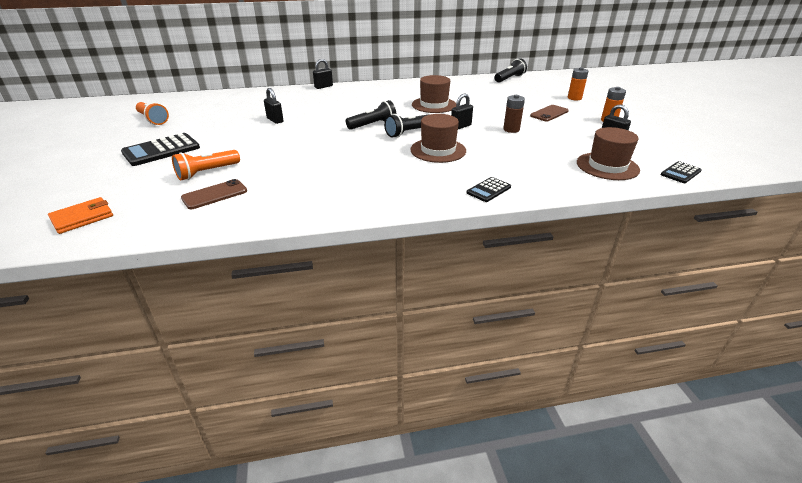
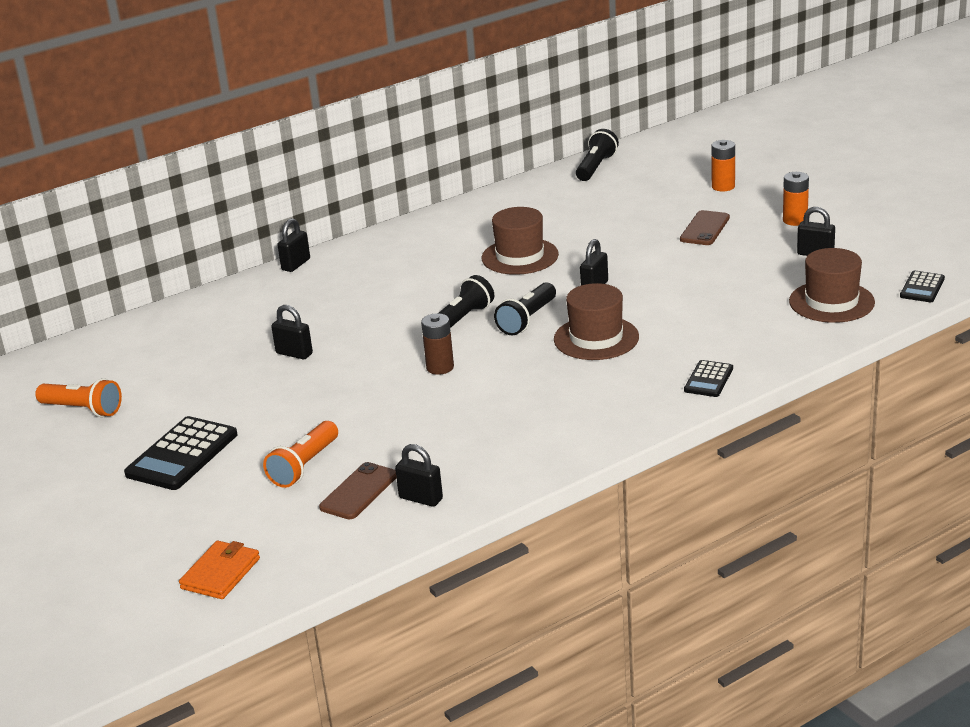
camera: 20 degrees left, 5 degrees down
(241, 209) = (421, 498): none -> black padlock
(511, 129) = (670, 274): brown battery -> brown battery (440, 367)

